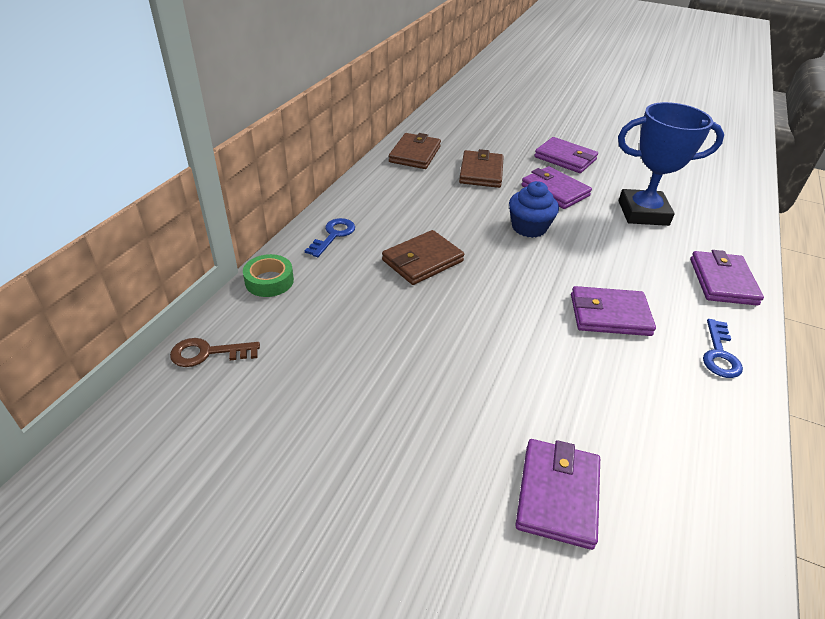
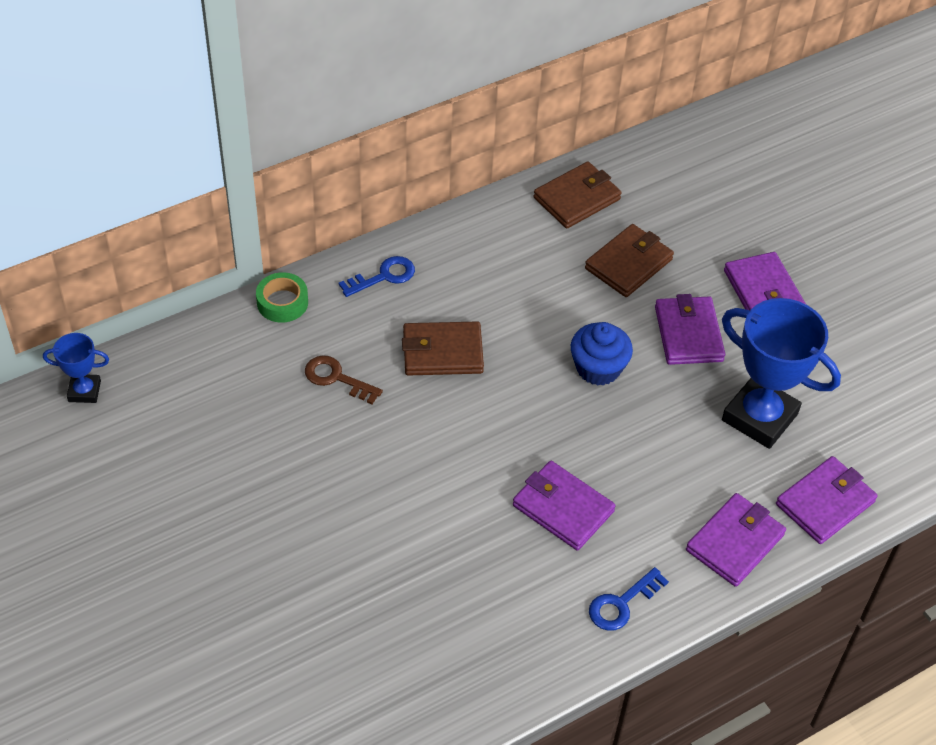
camera: 35 degrees right, 10 degrees up
(126, 433) = (84, 391): none -> blue trophy
(208, 353) = (182, 352): brown key -> brown key (336, 378)
(557, 495) = (340, 617): purple wallet -> purple wallet (825, 503)

